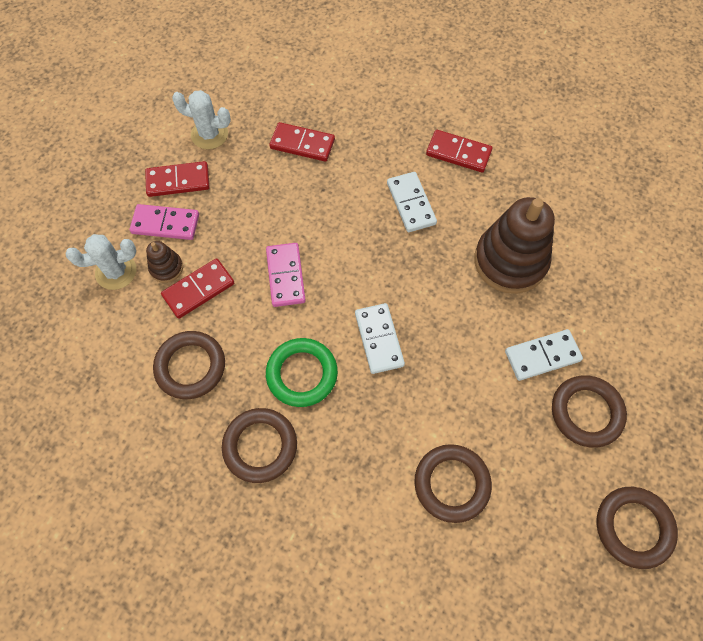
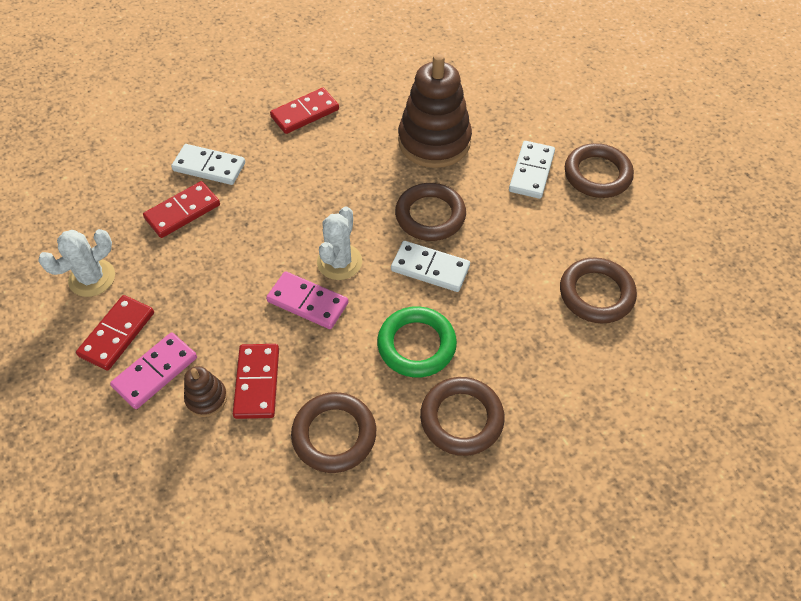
camera: 55 degrees left, 10 degrees down
(116, 271) = (167, 448): white cactus -> white cactus (339, 262)
(411, 203) = (321, 171): white domino -> white domino (209, 167)
(633, 527) = (704, 203): brown ring -> brown ring (430, 215)

